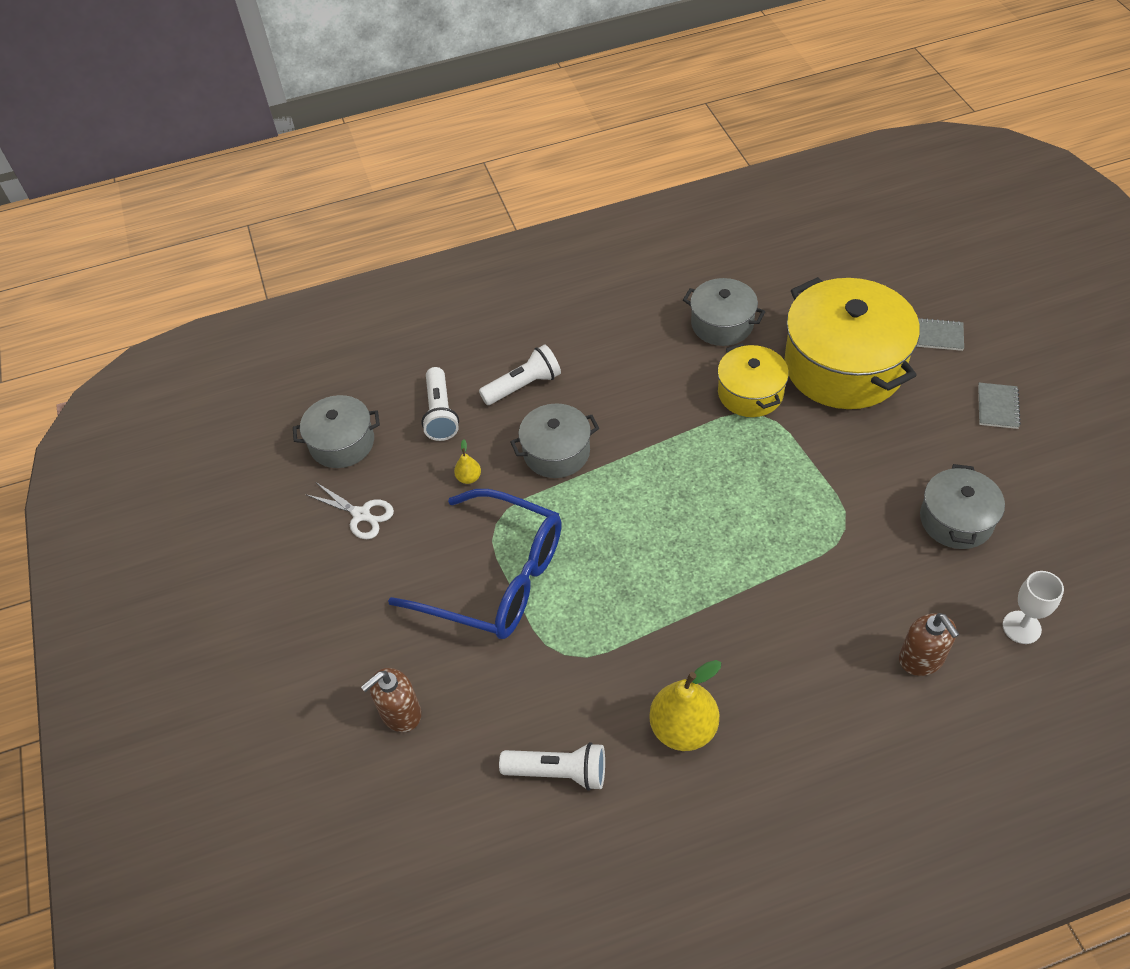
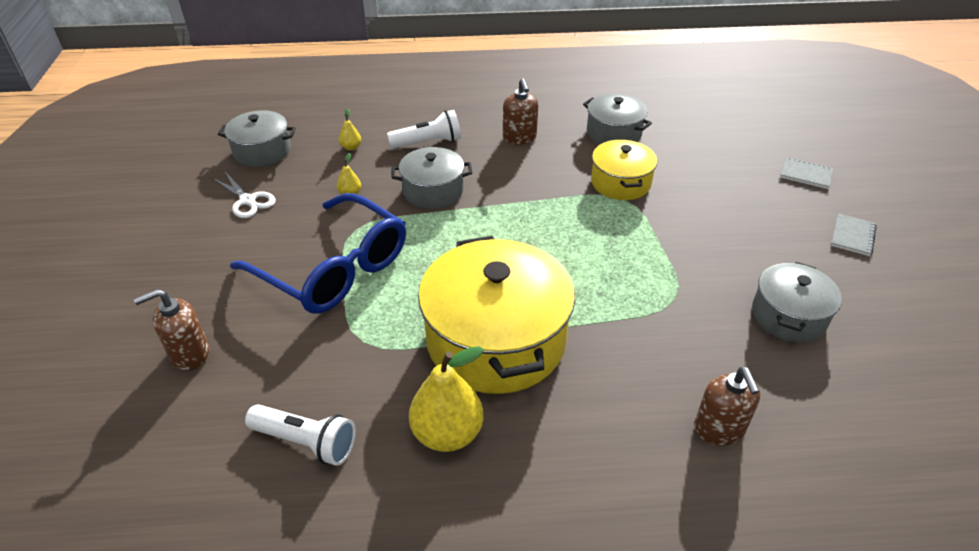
camera: 10 degrees right, 10 degrees down
(440, 413) = (351, 147): white flashlight -> yellow pear
(622, 355) = (519, 138): none -> brown soap dispenser
(844, 366) = (712, 179): yellow pot -> yellow pot (496, 340)
(1021, 627) = (837, 425): white goblet -> none

